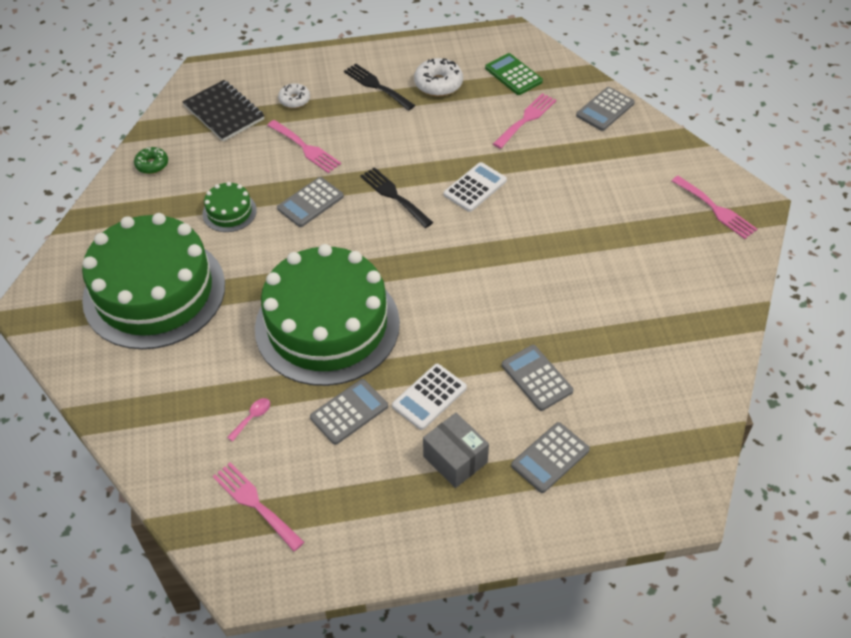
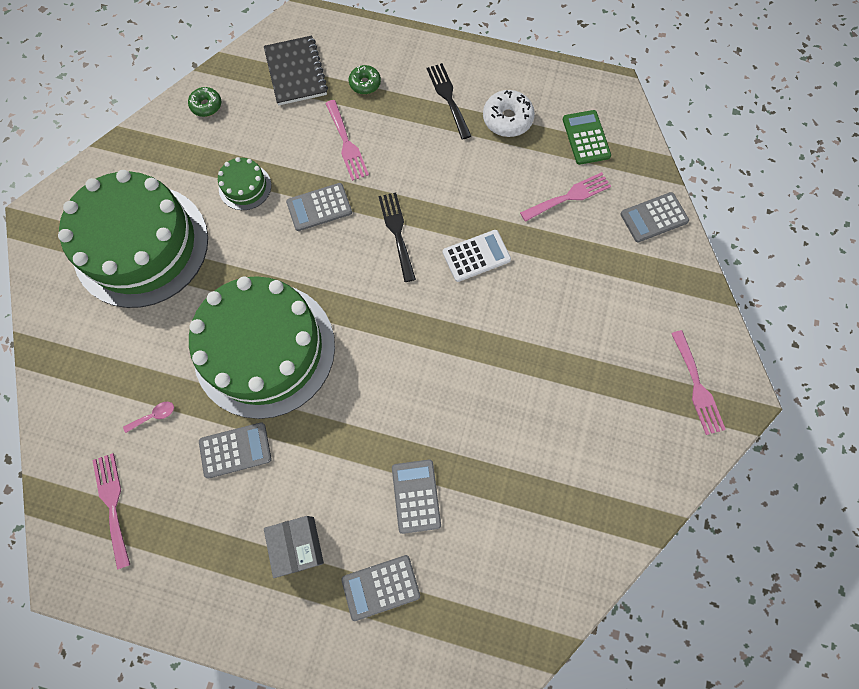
camera: 25 degrees right, 20 degrees up
(294, 100) = (365, 84): white donut -> green donut
(429, 397) = (311, 468): white calculator -> none

